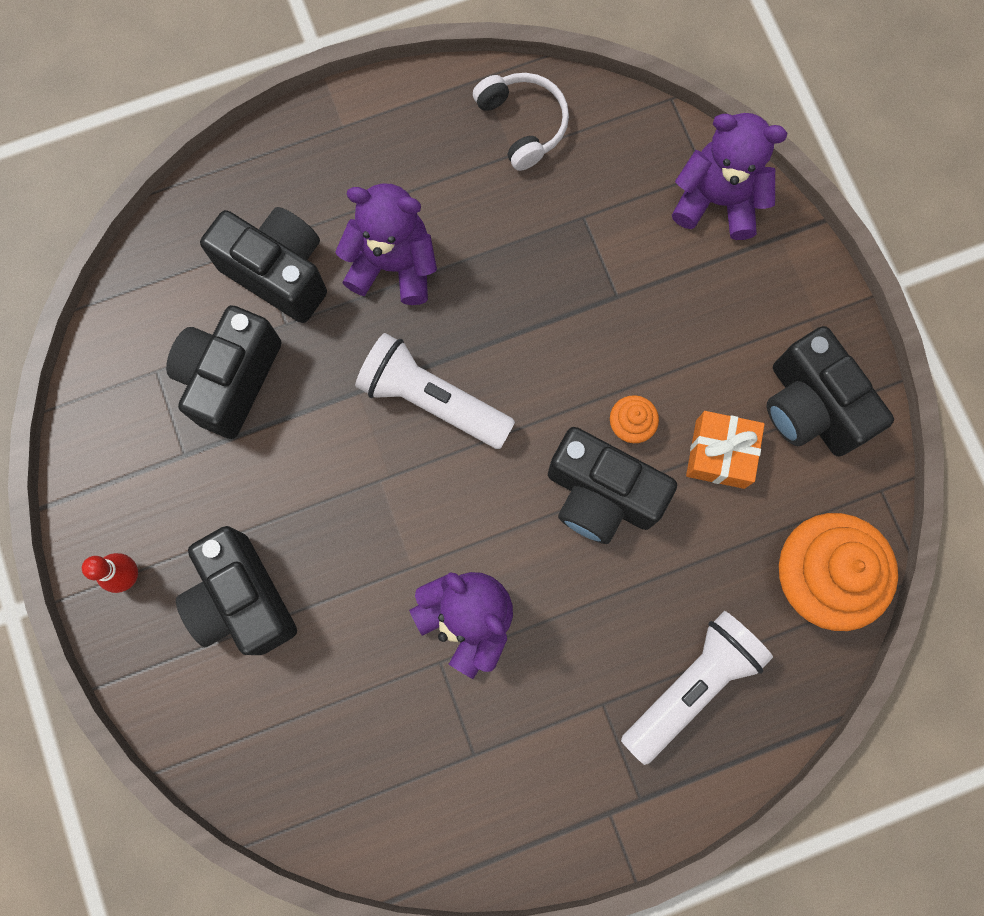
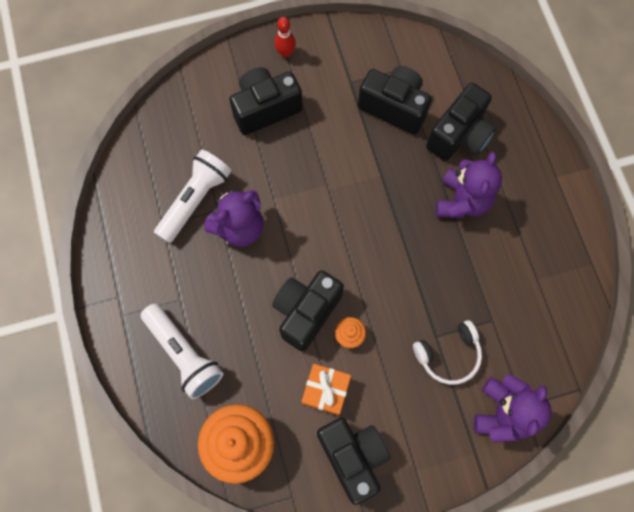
camera: 95 degrees right, 5 degrees down
(432, 399) = (374, 217): white flashlight -> white flashlight (195, 200)
(523, 124) = (559, 287): white headphones -> white headphones (448, 355)
(810, 407) = (352, 456): black camera -> black camera turned 90 degrees clockwise

